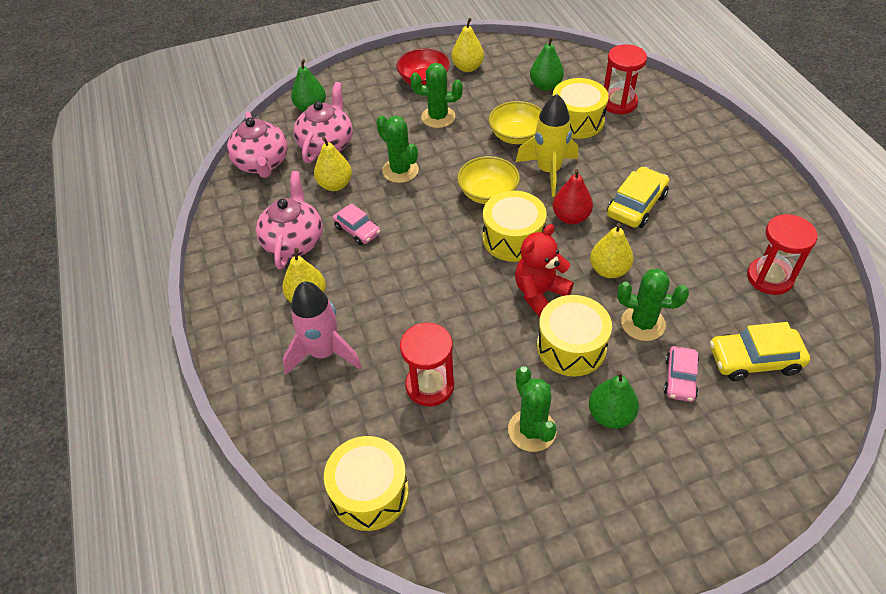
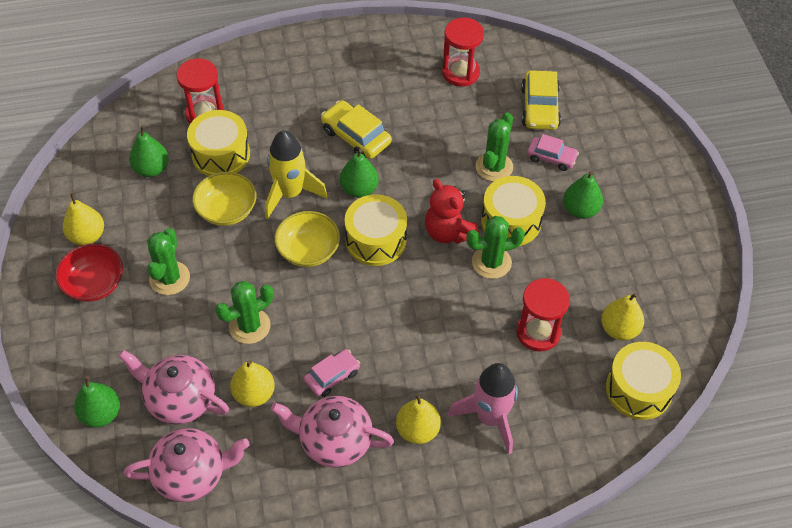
camera: 85 degrees left, 5 degrees up
(532, 430) = (589, 265): green cactus -> green cactus (491, 262)
(570, 217) = (359, 189): red pear -> green pear
(609, 270) = (431, 176): yellow pear -> yellow pear (619, 329)

